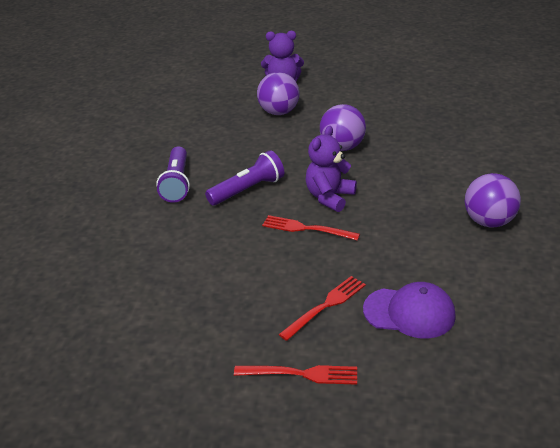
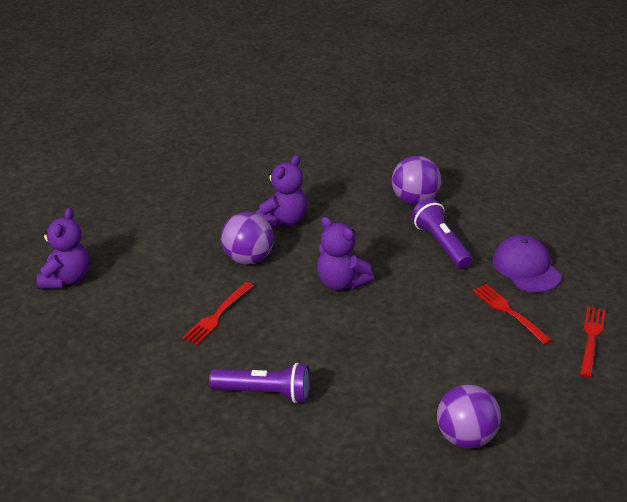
camera: 80 degrees left, 0 degrees up
(248, 190) = (303, 338): purple flashlight -> purple flashlight (441, 244)
(279, 112) = (140, 293): purple ball -> purple ball (466, 438)
(306, 229) = (390, 306): red fork -> red fork (217, 316)
(406, 154) = (283, 221): none -> purple teddy bear
(409, 312) = (526, 268): purple cap -> purple cap turned 45 degrees counterclockwise

